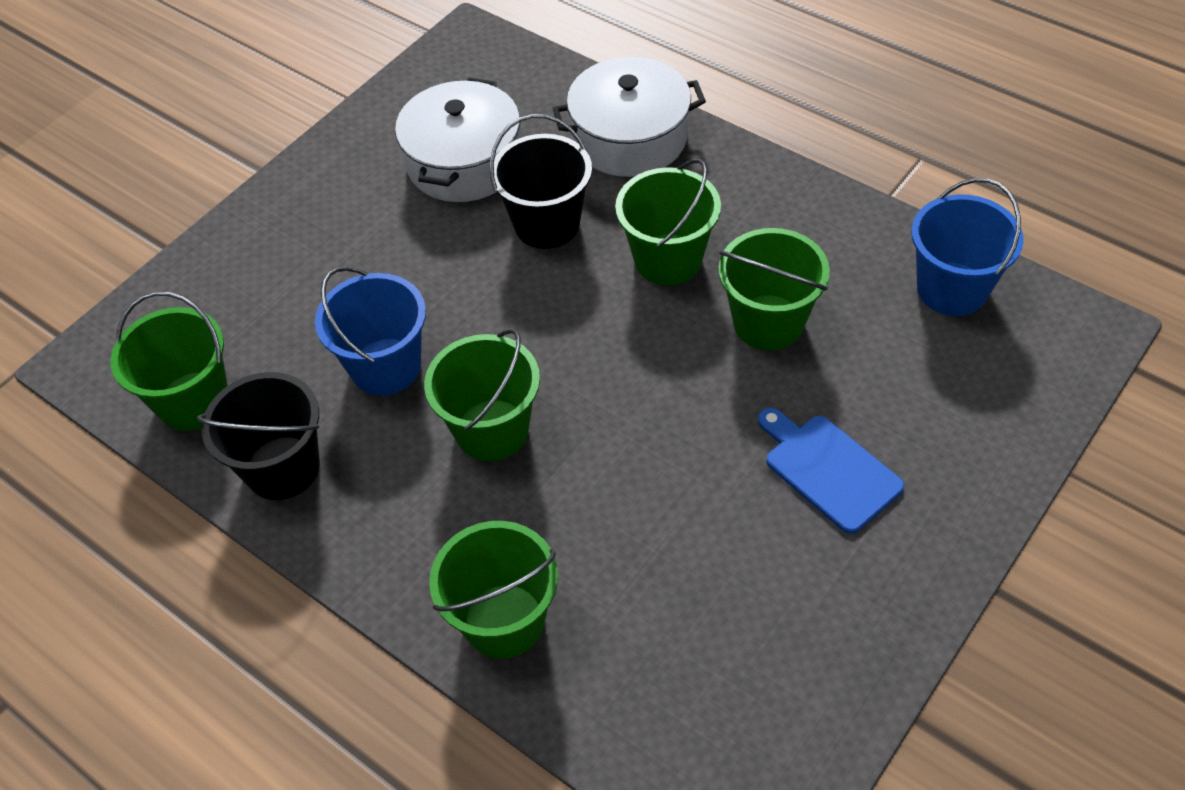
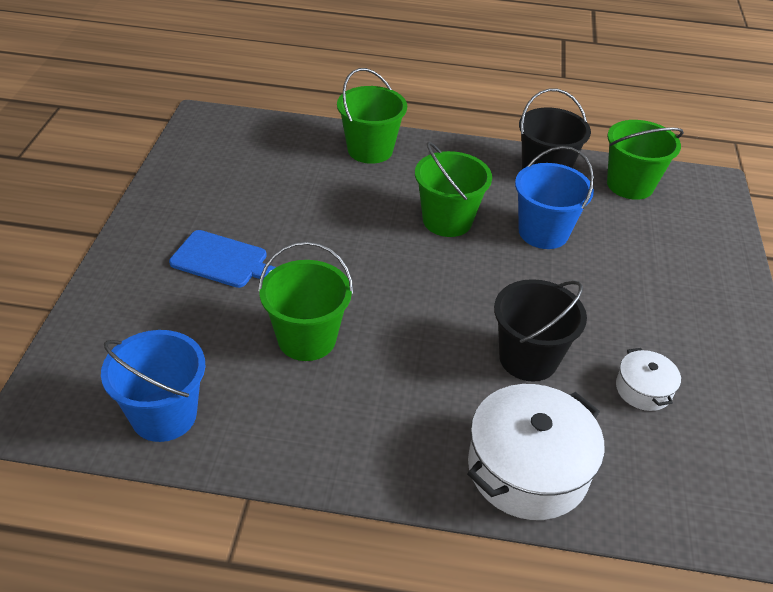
camera: 145 degrees right, 10 degrees down
(464, 162) = (643, 389): white pot -> white pot, size x0.51
(668, 259) = (412, 362): green bucket -> none

